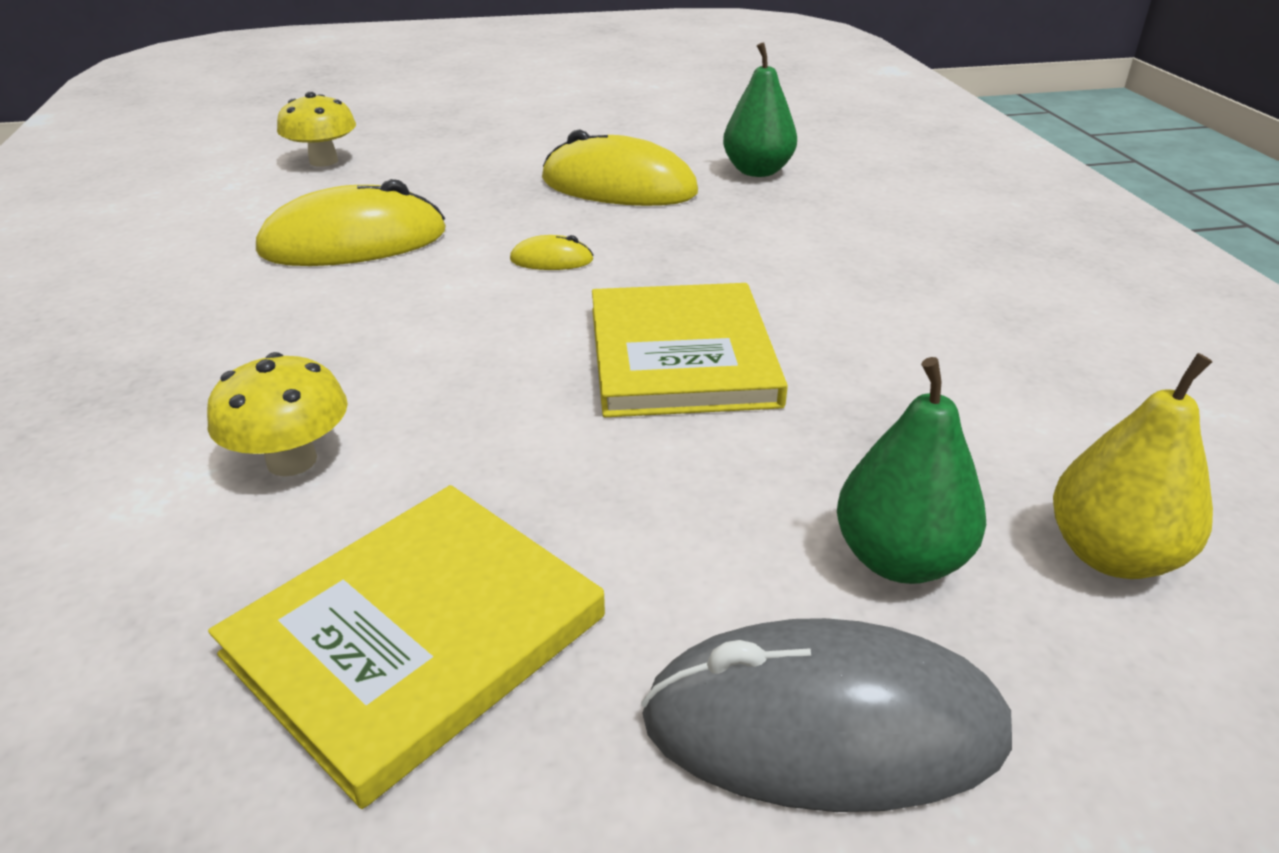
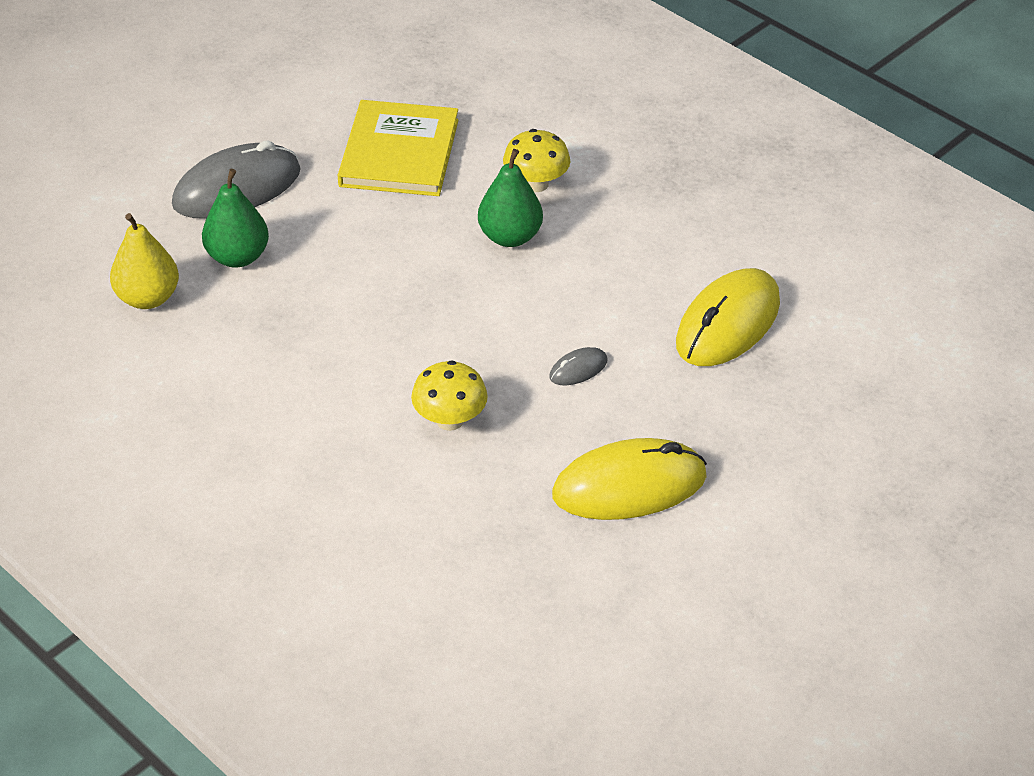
camera: 145 degrees right, 10 degrees up
(324, 161) = (906, 402): yellow mushroom -> yellow mushroom (450, 420)
(551, 260) = (578, 369): yellow mouse -> grey mouse
(681, 355) = (418, 324): yellow book -> none
(757, 171) = (538, 575): green pear -> green pear (510, 237)

